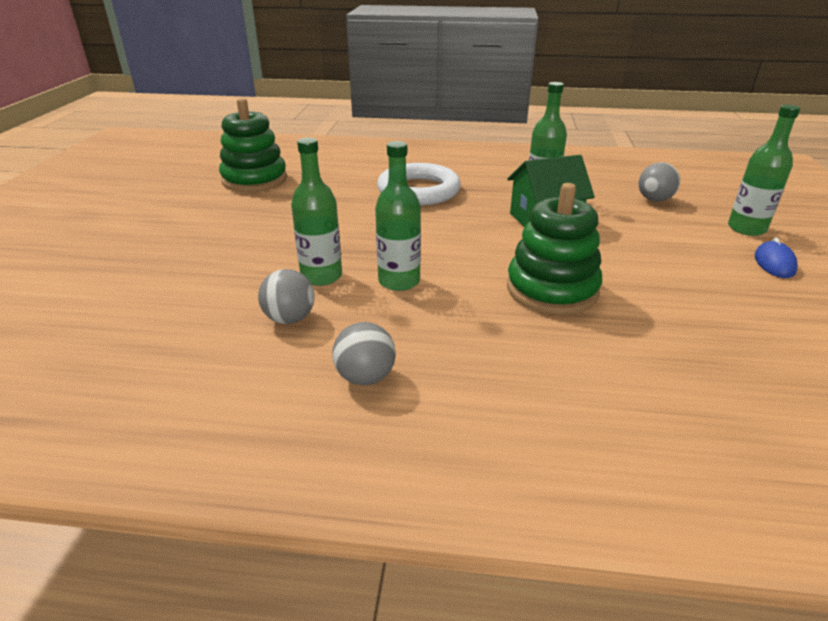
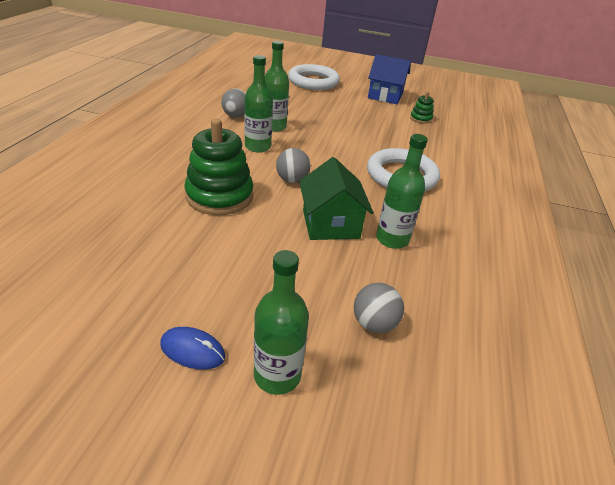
camera: 95 degrees right, 5 degrees up
(100, 260) = (313, 82): none -> white ring
(171, 200) = (385, 96): none -> blue house
(254, 180) = (420, 118): green stacking toy -> green stacking toy, size x0.48
(365, 377) = (176, 127): grey ball -> grey ball (292, 180)

